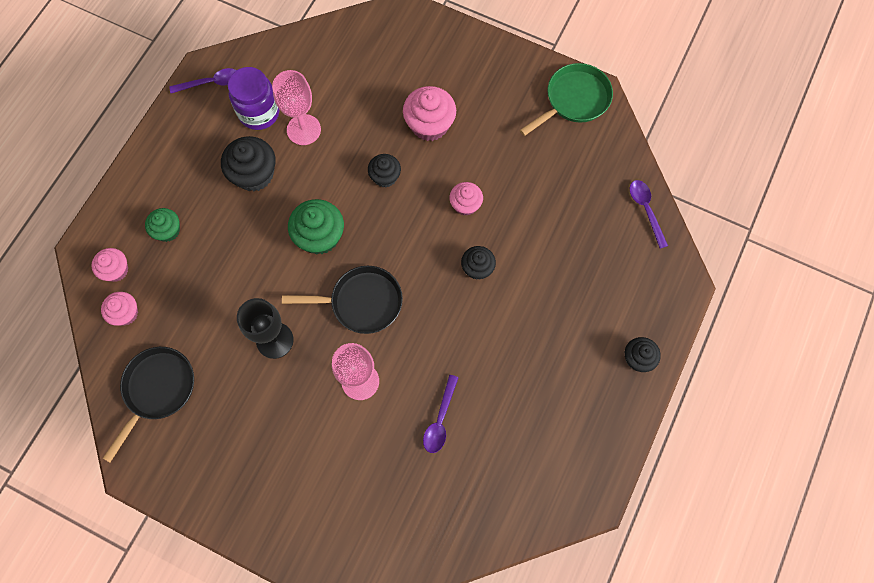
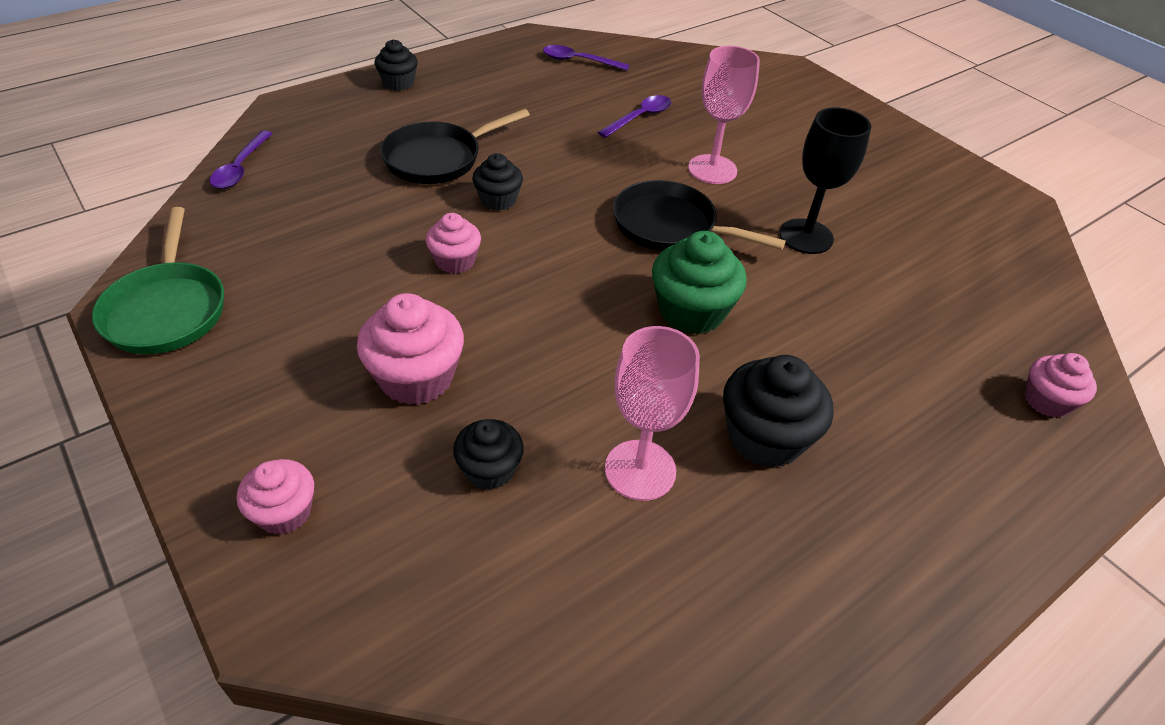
camera: 155 degrees left, 25 degrees down
(125, 313) = (1029, 341): pink cupcake -> pink cupcake (284, 512)
(157, 390) = (982, 250): black pan -> black pan (438, 158)
(168, 230) = (947, 419): green cupcake -> none
(211, 83) = (802, 666): purple spoon -> purple spoon (578, 61)
(259, 113) = (714, 543): purple jar -> none
(385, 177) = (544, 340): black cupcake -> black cupcake (490, 470)
(574, 100) = (167, 309): green pan -> green pan turned 90 degrees counterclockwise

